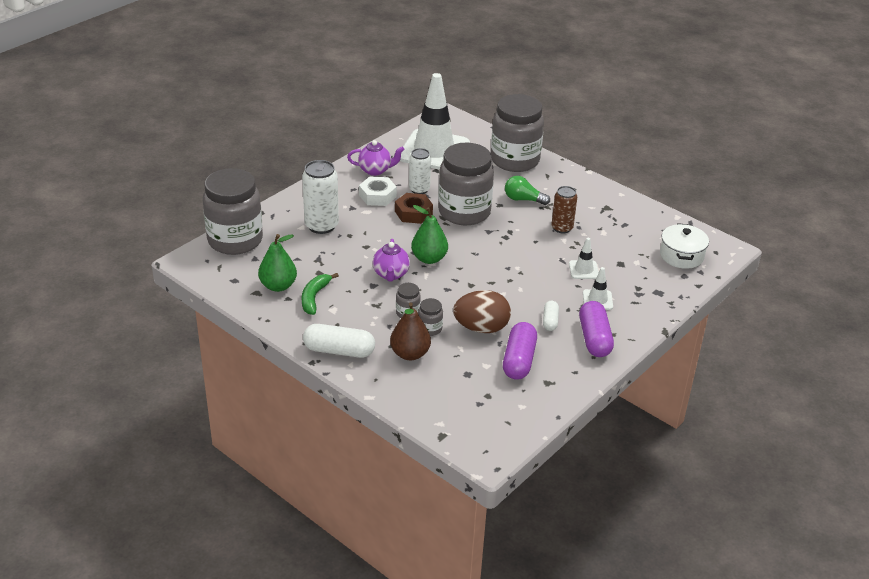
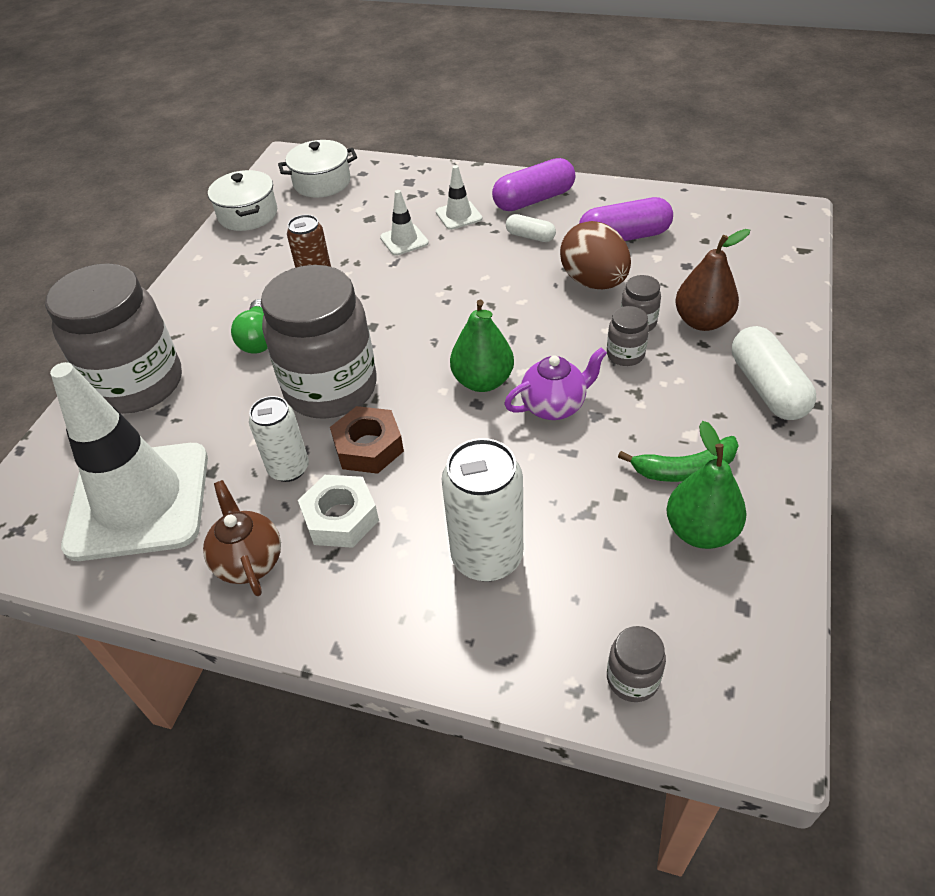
camera: 110 degrees left, 10 degrees up
(235, 240) = (632, 679): grey jar -> grey jar, size x0.41
(375, 170) = (249, 561): purple teapot -> brown teapot
(550, 321) = (530, 236): white capsule -> white capsule turned 45 degrees clockwise
(658, 219) = (248, 214): none -> white pot

